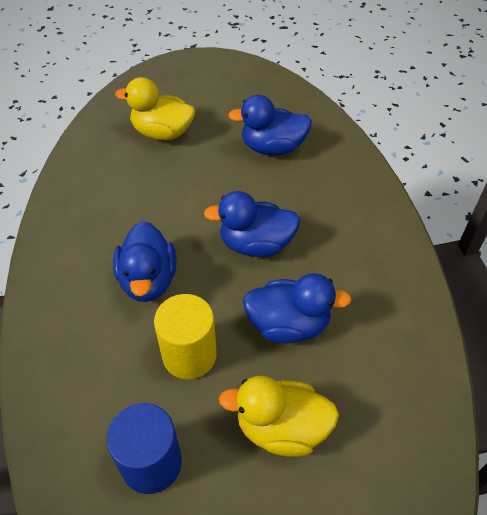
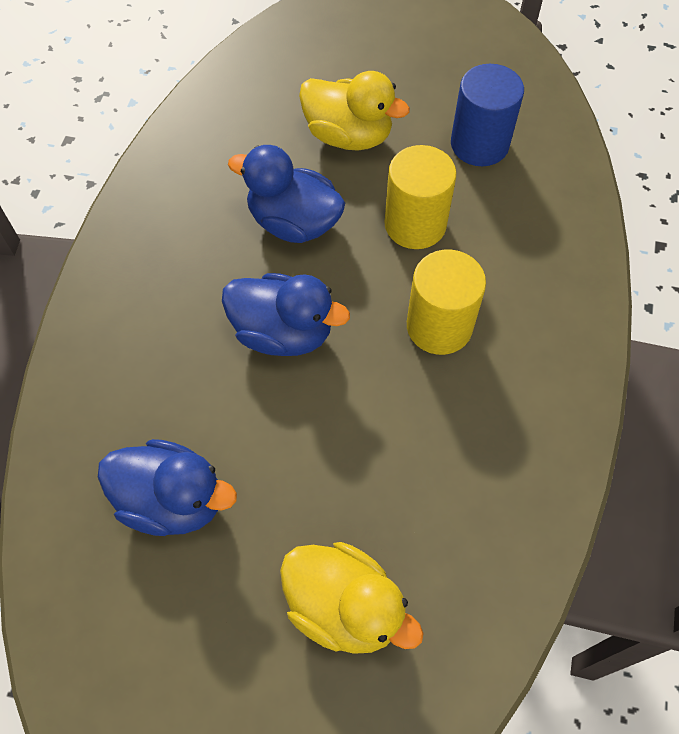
camera: 160 degrees left, 10 degrees up
(148, 280) = (439, 326): blue duck -> yellow cylinder

